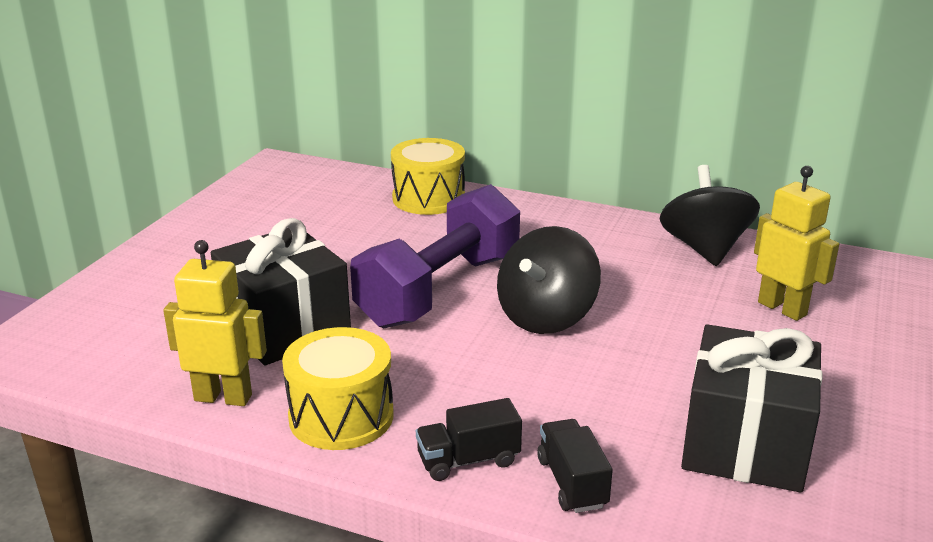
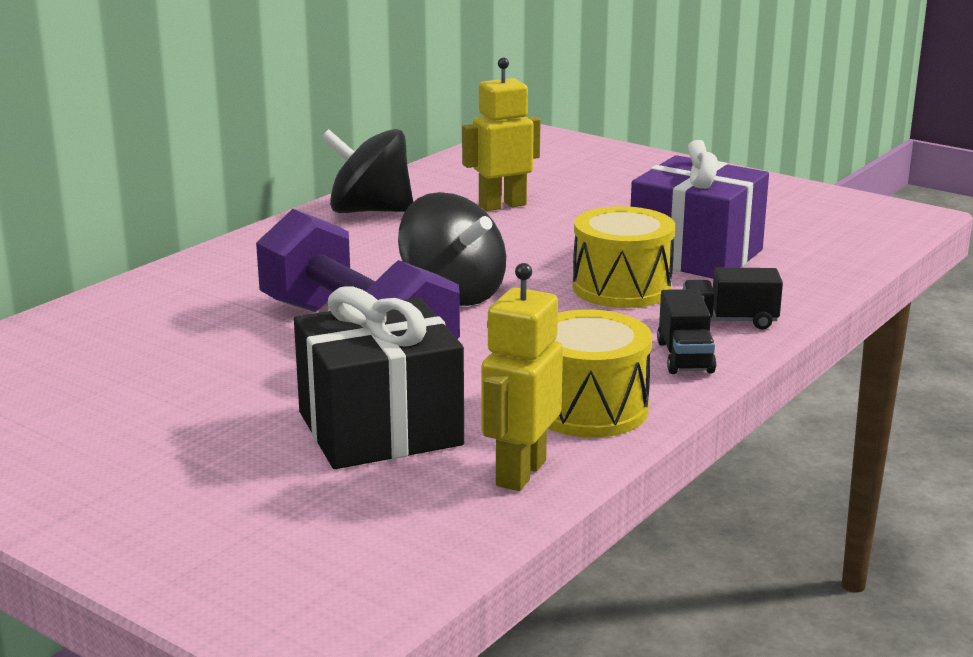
camera: 75 degrees left, 5 degrees down
(428, 198) = (104, 316): yellow drum -> yellow drum (621, 288)
(745, 443) = (695, 255): black gift -> purple gift

